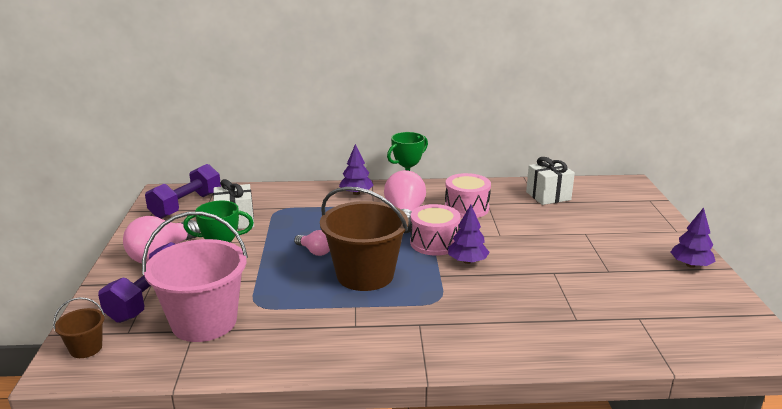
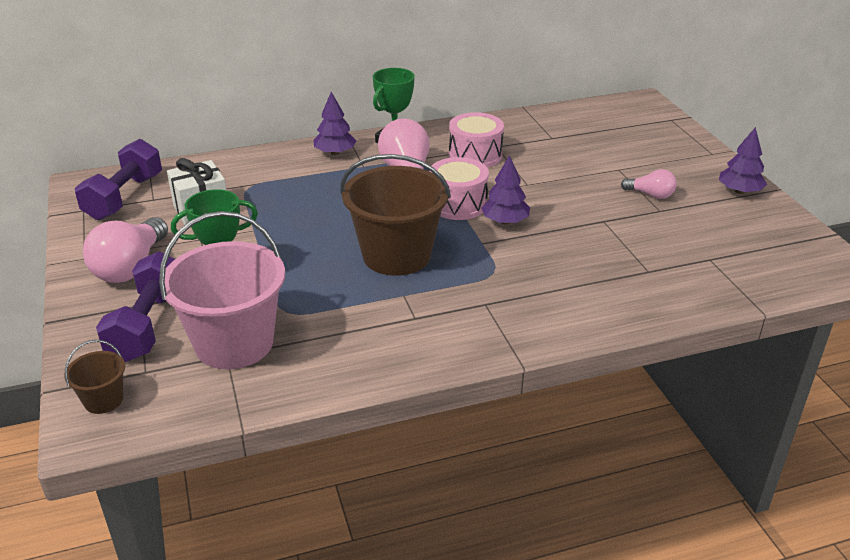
camera: 15 degrees left, 10 degrees up
(315, 251) = (322, 235): pink light bulb -> pink light bulb (650, 195)
(548, 196) = (560, 128): white gift -> none

